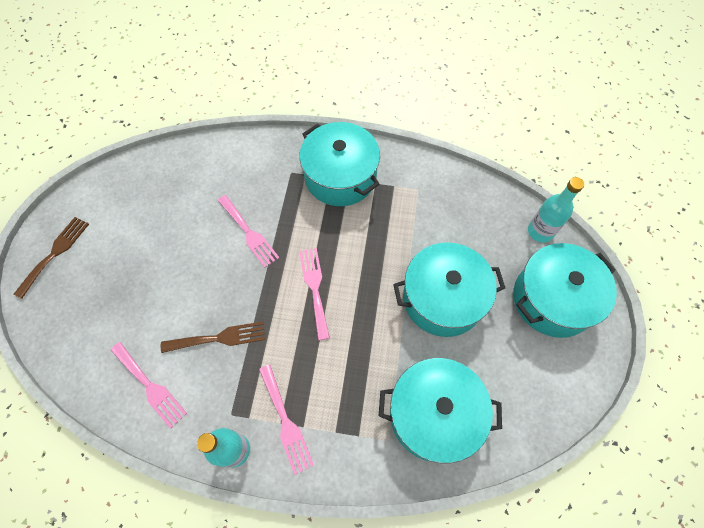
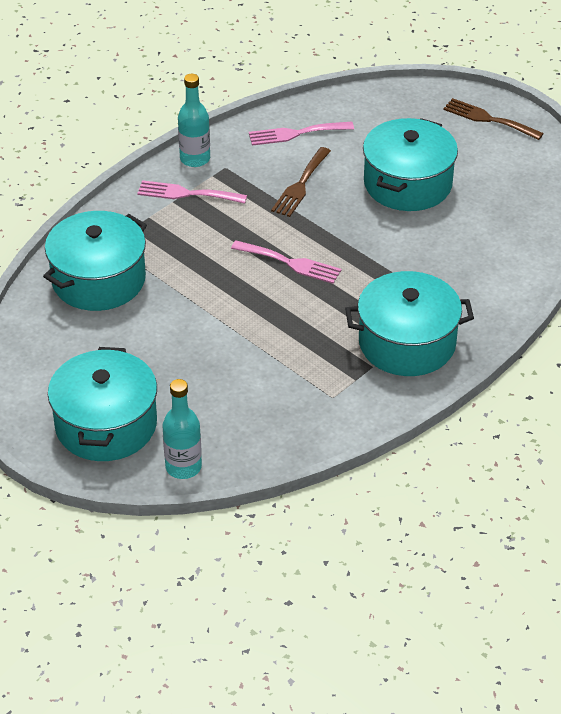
camera: 125 degrees right, 20 degrees down
(55, 253) = (488, 119): brown fork -> brown fork turned 150 degrees clockwise
(249, 233) = (396, 245): pink fork -> none
(443, 298) = (190, 344): turquoise pot -> turquoise pot (407, 183)

